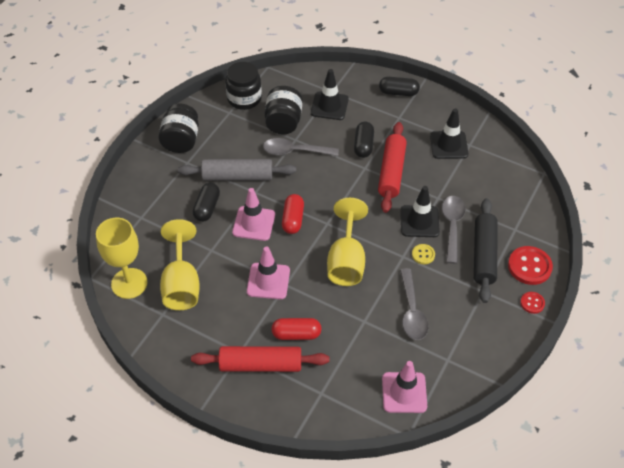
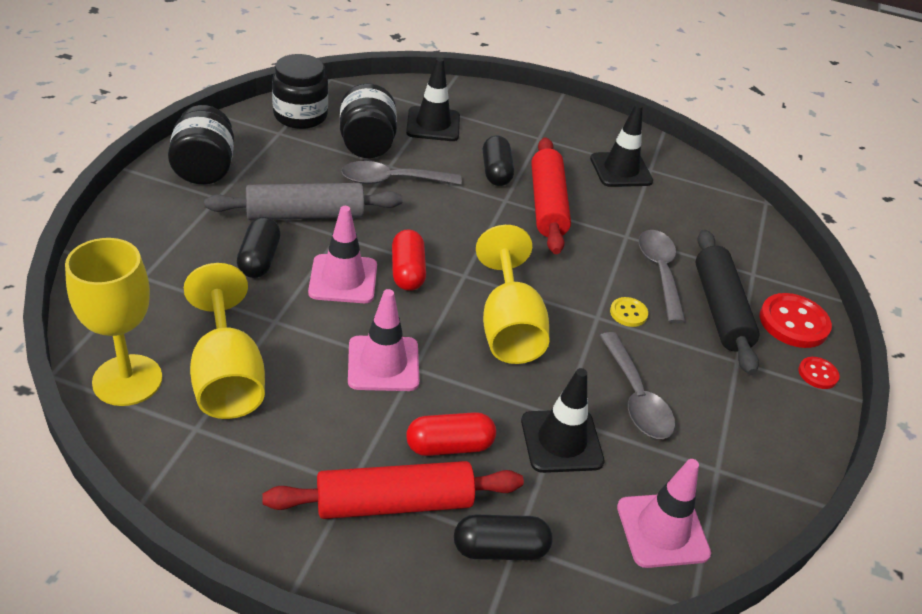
camera: 15 degrees left, 10 degrees down
(398, 92) = (530, 109): black capsule -> black capsule (500, 549)
(419, 221) = (608, 268): black traffic cone -> black traffic cone (561, 441)

